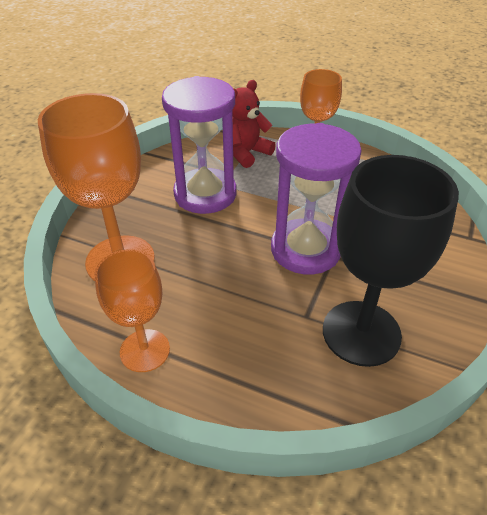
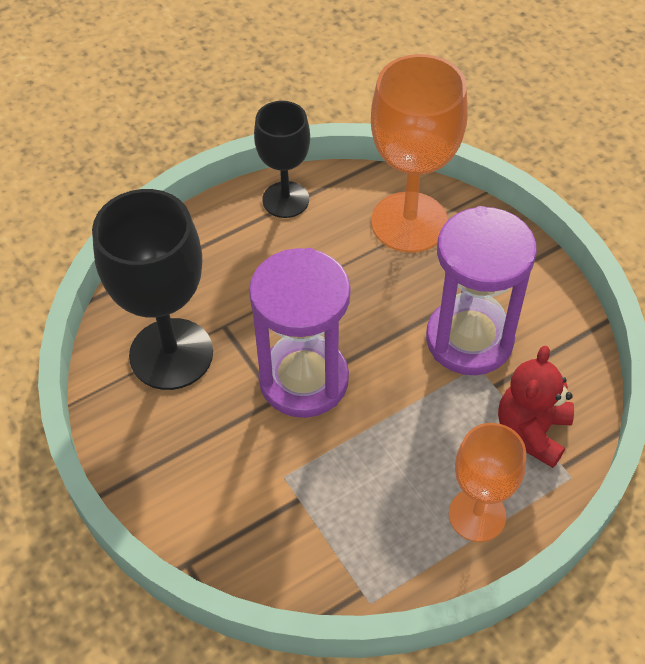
camera: 125 degrees right, 10 degrees up
(145, 350) = (285, 200): orange goblet -> black goblet
(246, 153) = (532, 431): red teddy bear -> red teddy bear turned 150 degrees counterclockwise

